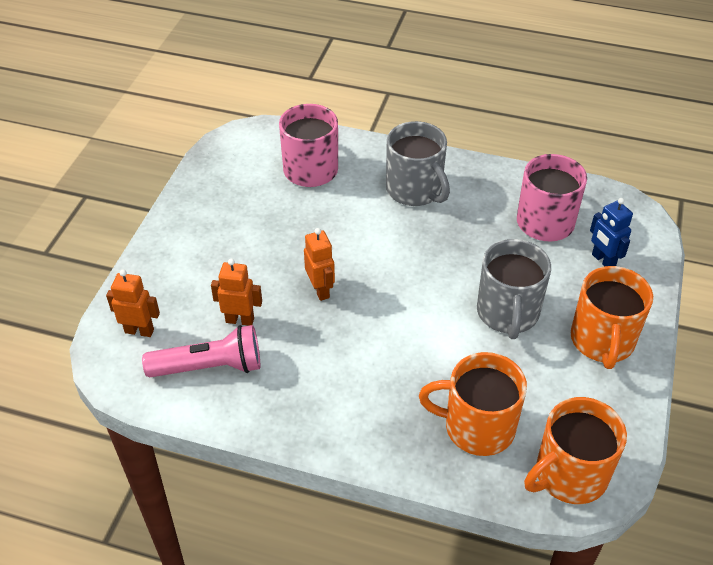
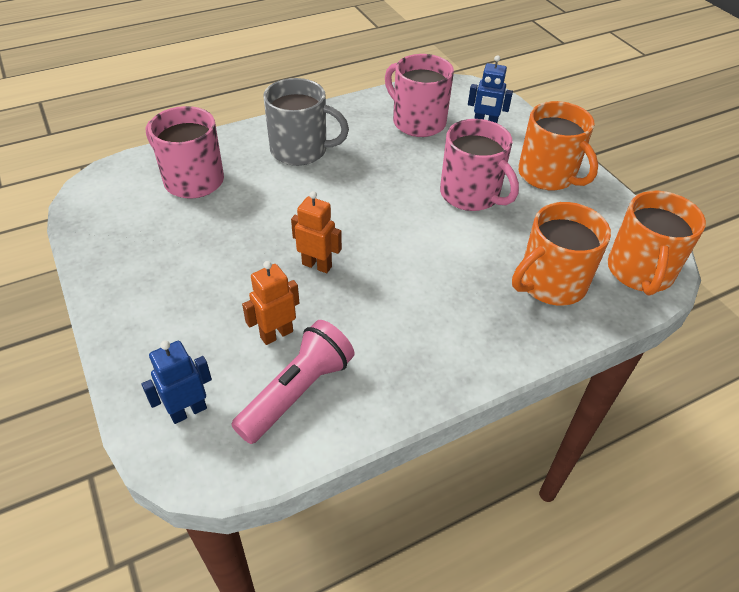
camera: 45 degrees left, 0 degrees up
(139, 331) = (188, 411): orange robot -> blue robot
(508, 313) = (471, 194): grey mug -> pink mug

